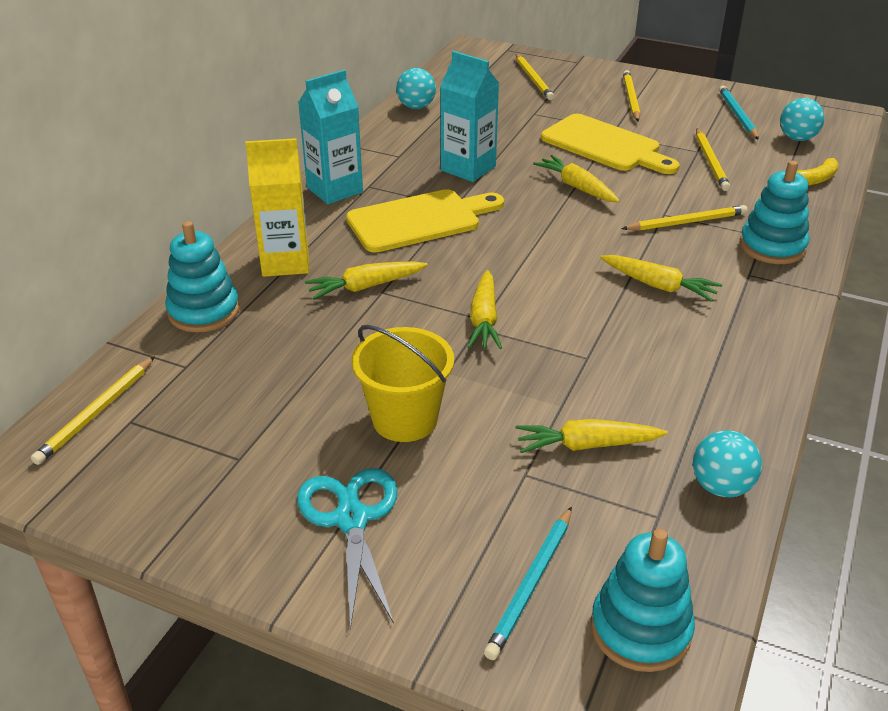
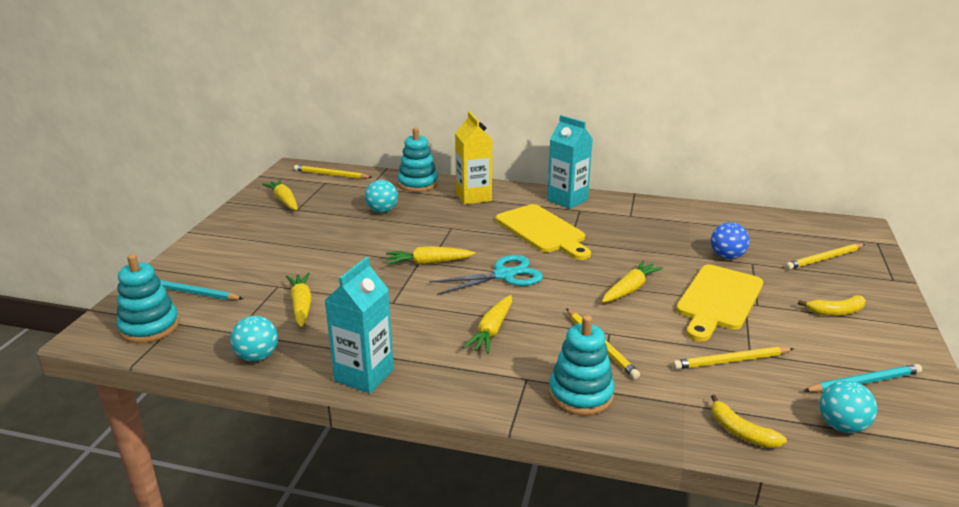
camera: 80 degrees right, 10 degrees down
(351, 519) = (249, 241): turquoise scissors -> turquoise scissors (504, 275)
(365, 287) = (454, 222): yellow carrot -> yellow carrot (284, 201)
(404, 419) = (326, 247): yellow bucket -> none
(416, 107) = (716, 214): turquoise ball -> turquoise ball (382, 211)
(468, 168) = (629, 242): turquoise carton -> turquoise carton (364, 375)
(517, 122) = (727, 256): none -> blue ball
(630, 98) = (836, 312): yellow pencil -> yellow banana

